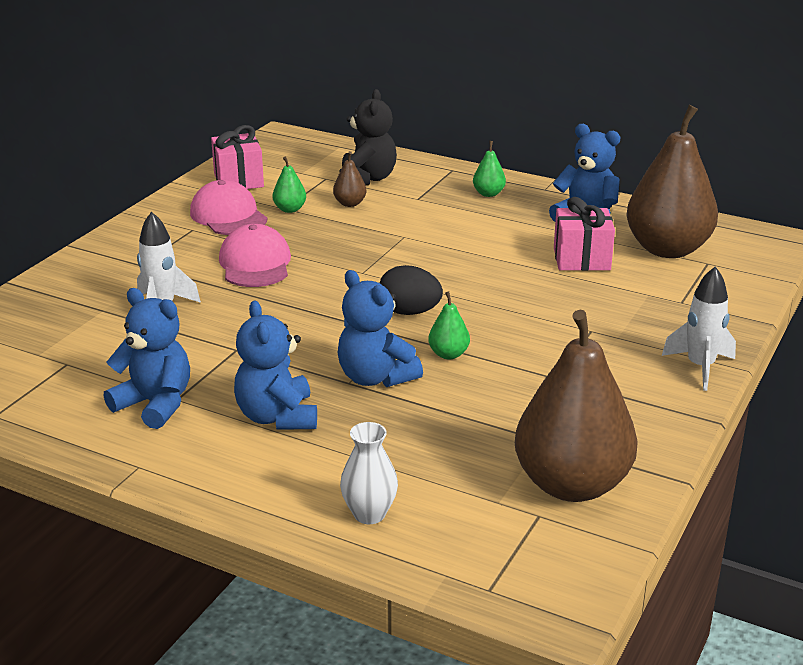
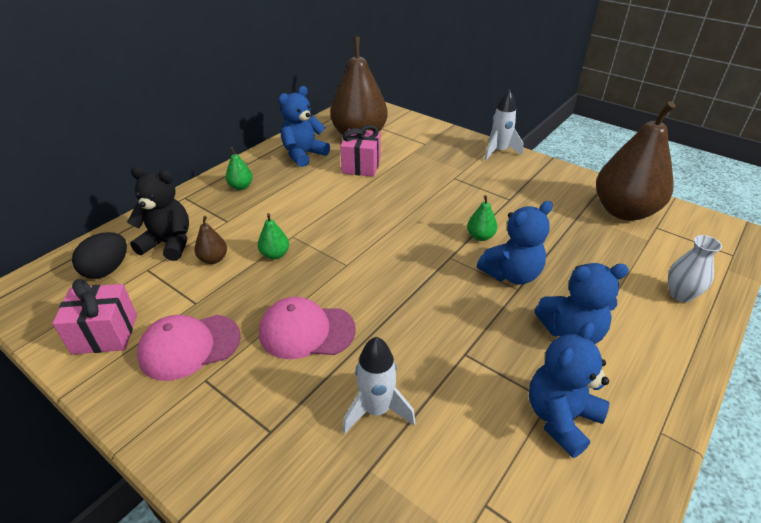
camera: 80 degrees left, 10 degrees up
(290, 209) = (202, 299): green pear -> green pear (275, 254)
(409, 312) = (418, 247): black egg -> black egg (107, 270)

